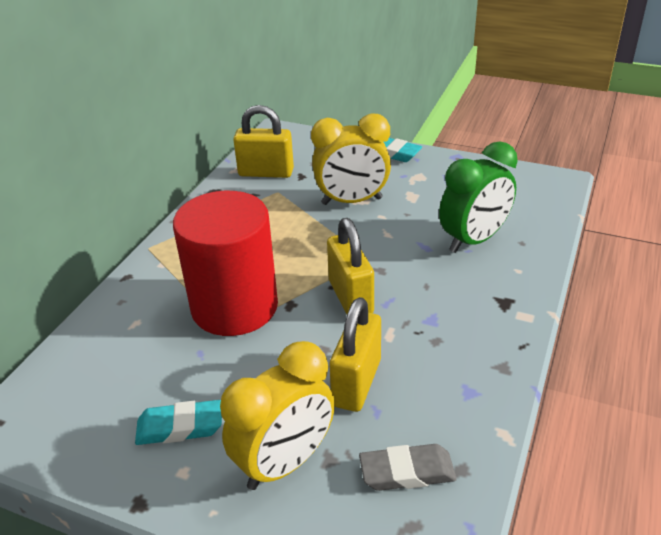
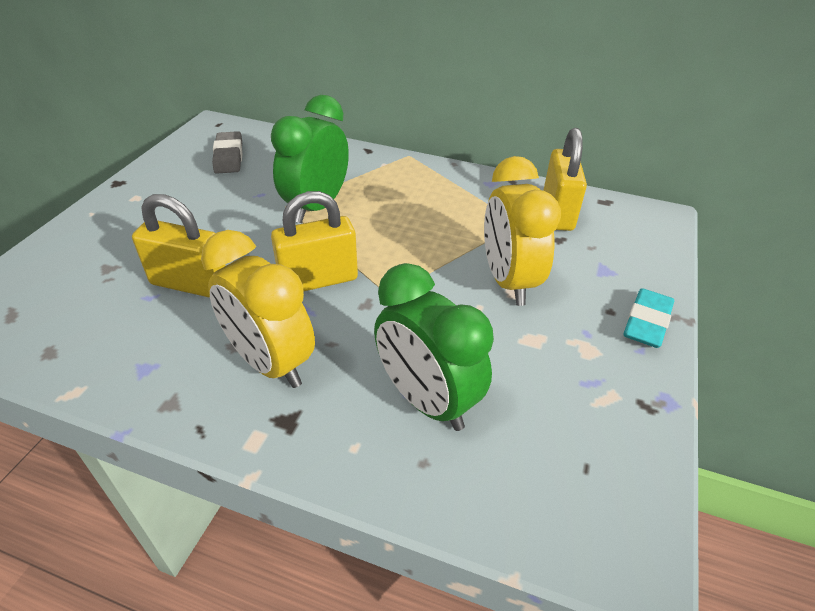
camera: 85 degrees right, 5 degrees up
(180, 427) = (179, 192): turquoise eraser -> none
(234, 307) = (317, 207): red cylinder -> green clock
(285, 463) = (117, 244): yellow clock -> yellow clock (270, 362)
(407, 472) = (67, 314): grey eraser -> grey eraser (228, 157)

